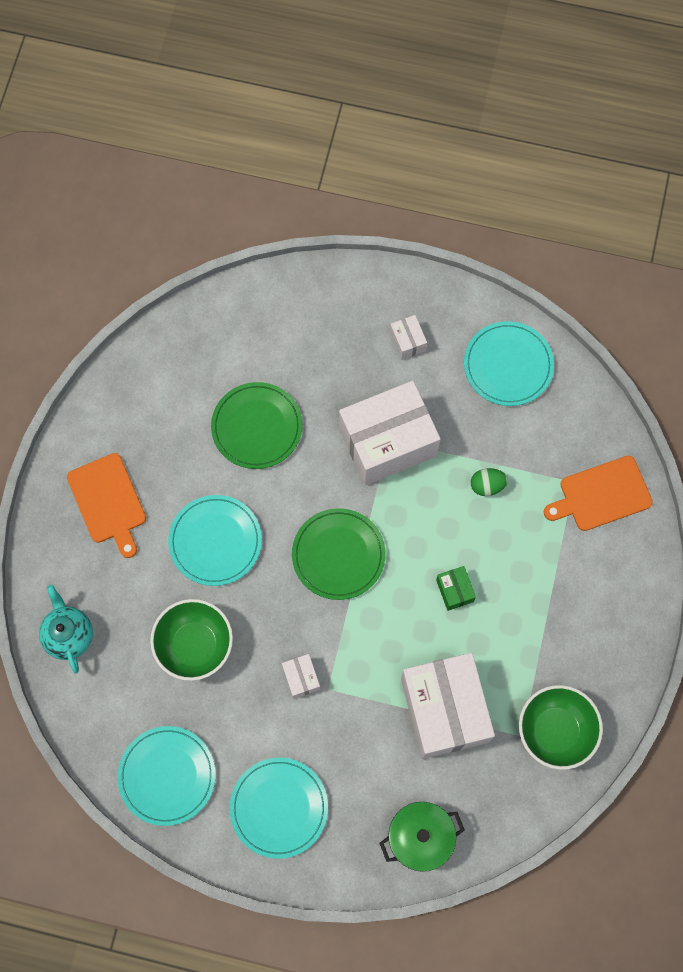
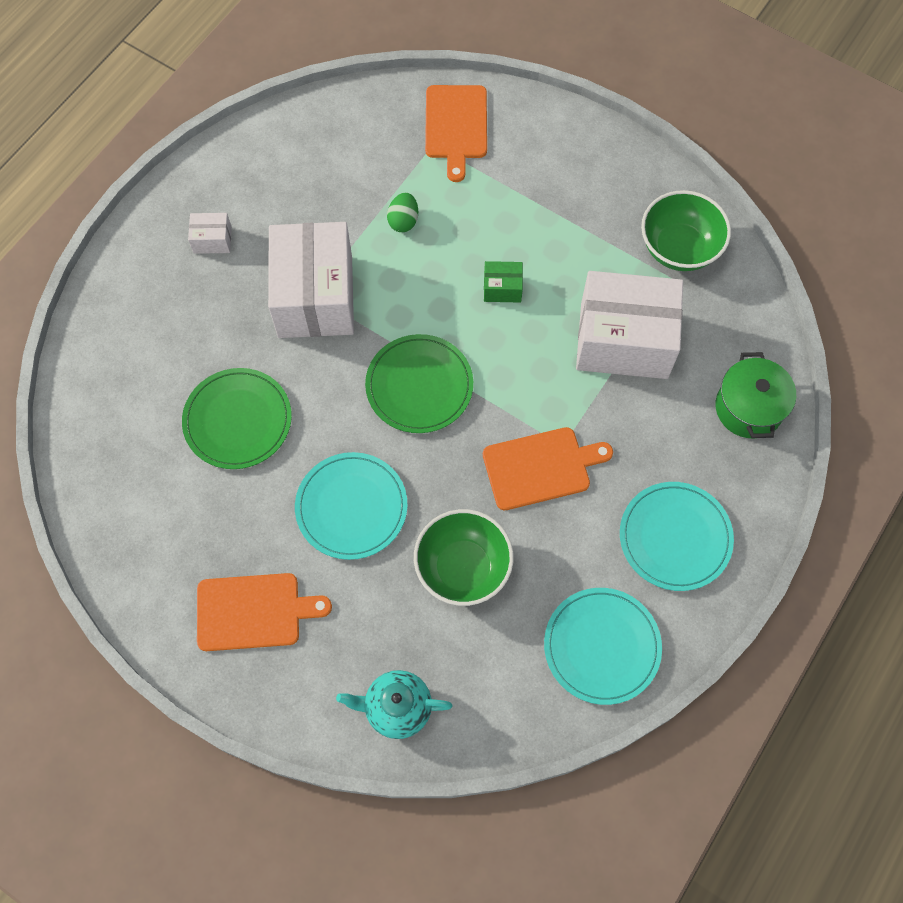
camera: 70 degrees left, 5 degrees down
(301, 678) = (541, 468): white box -> orange cutting board
(508, 365) = (284, 158): turquoise plate -> none

